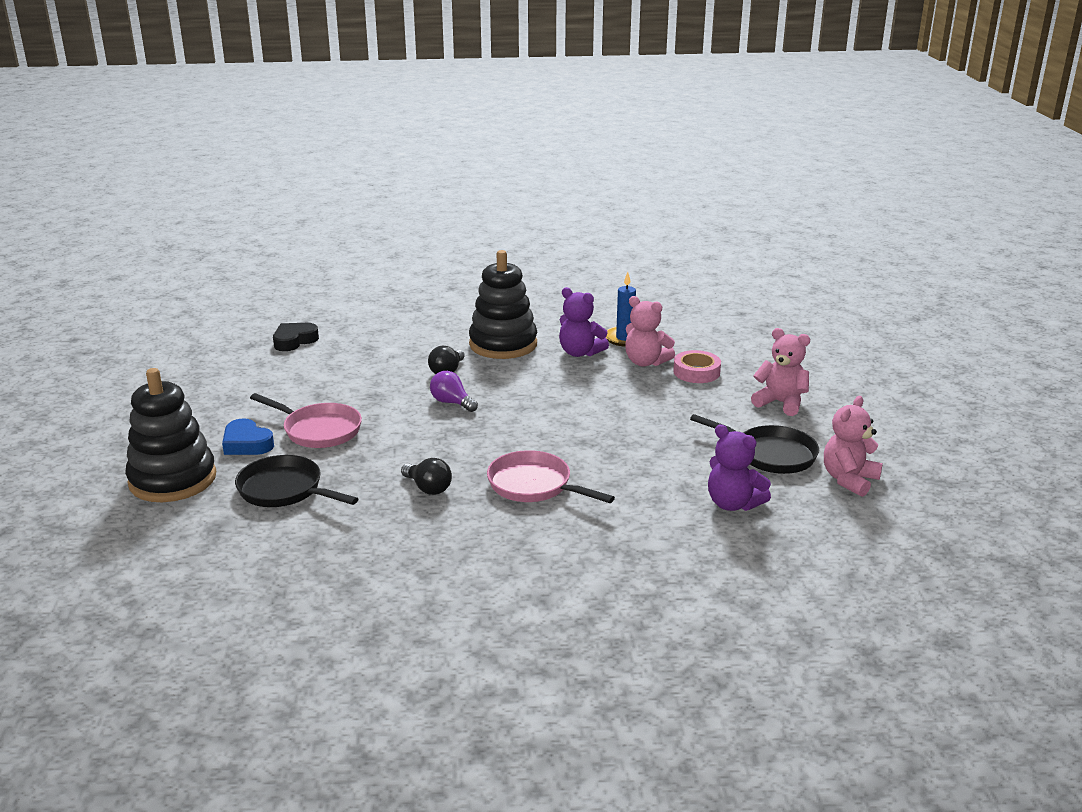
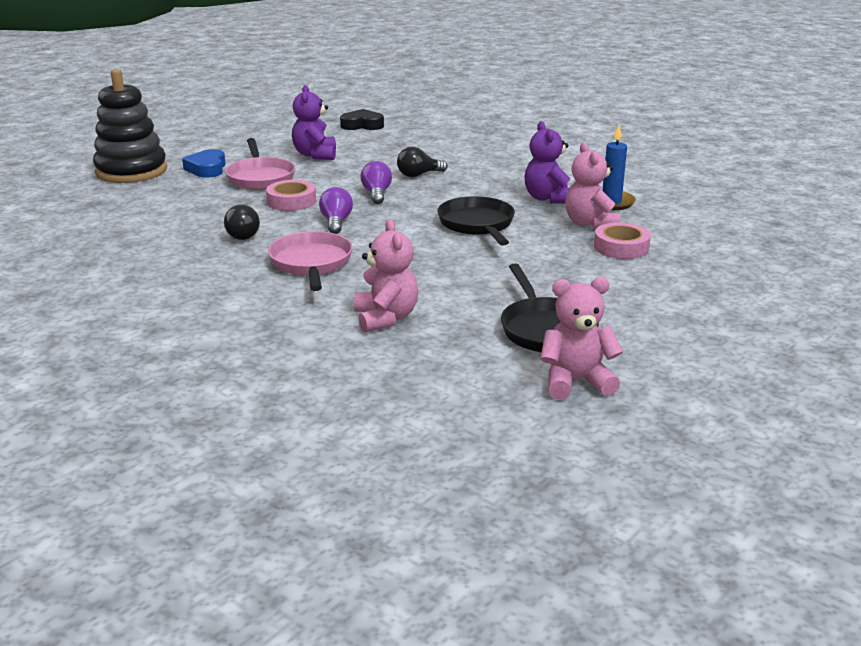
camera: 45 degrees right, 0 degrees up
(285, 490) = (169, 200): black pan -> black pan (477, 225)
(398, 440) = (291, 201): none -> pink tape
(475, 442) = (336, 222): none -> purple light bulb
(503, 344) = (499, 173): black stacking toy -> none
(733, 504) = (426, 345): purple teddy bear -> purple teddy bear (315, 155)
(780, 403) = (650, 299): pink teddy bear -> pink teddy bear (386, 318)

